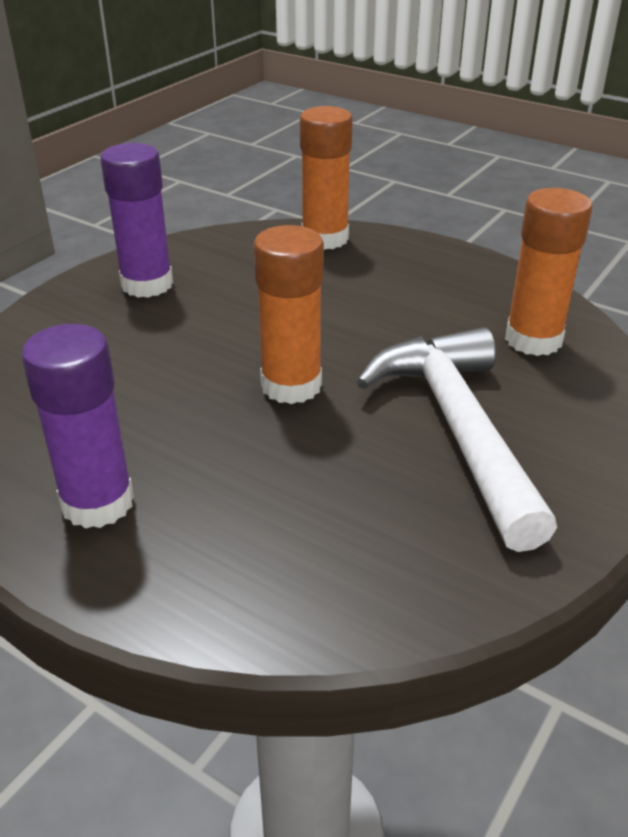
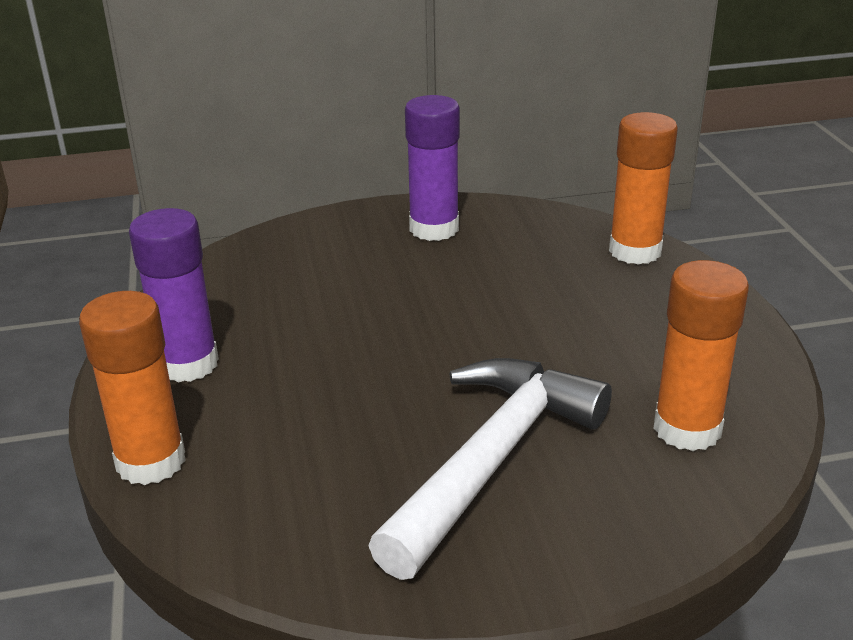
camera: 45 degrees right, 5 degrees down
(291, 385) = (420, 356): orange glue stick -> orange glue stick (151, 461)

